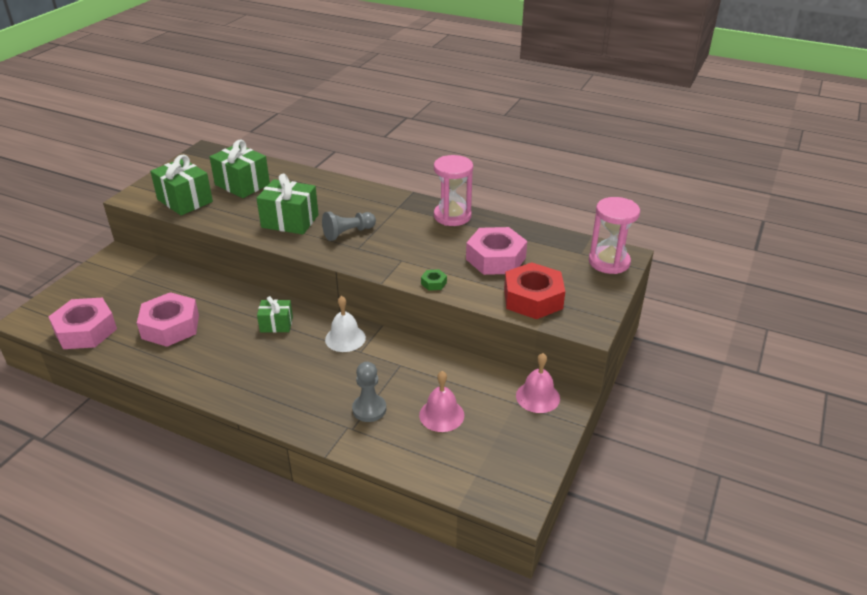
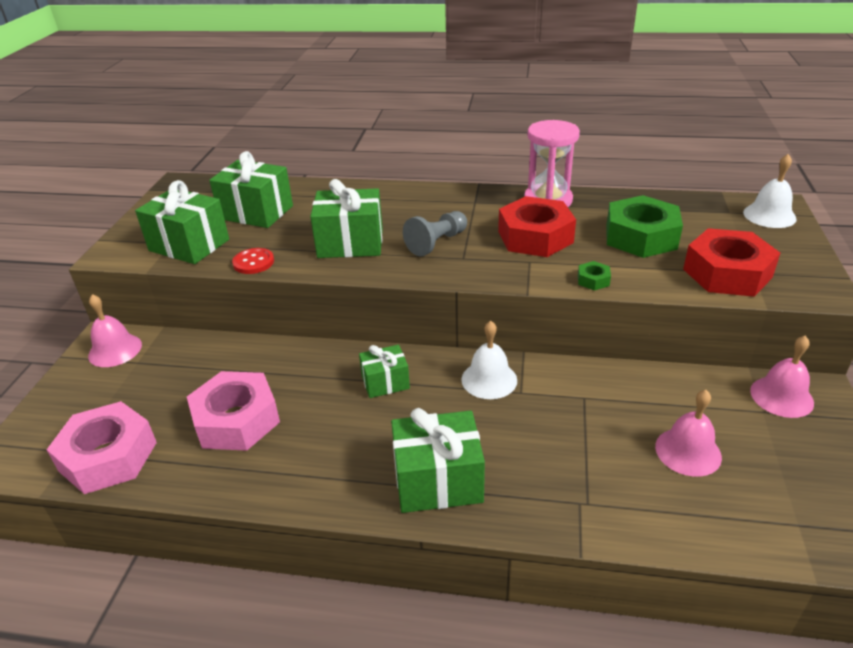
camera: 15 degrees left, 0 degrees up
(120, 264) = (115, 350): none -> pink bell
(218, 222) = (253, 262): none -> red button
(269, 392) = (438, 481): none -> green gift
(369, 409) = (590, 469): grey pawn -> none
(420, 243) = (535, 237): none -> red nut
(496, 258) = (641, 237): pink nut -> green nut
(609, 262) = (769, 215): pink hourglass -> white bell

